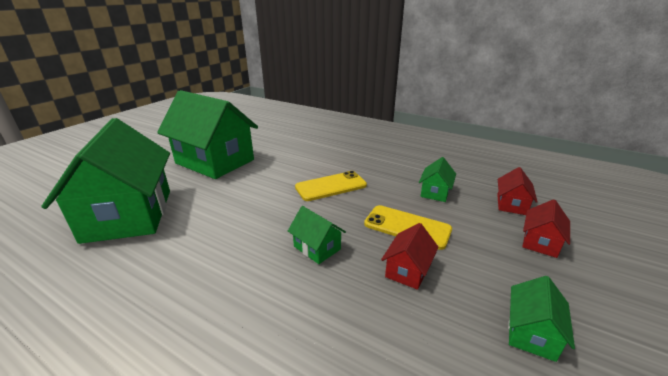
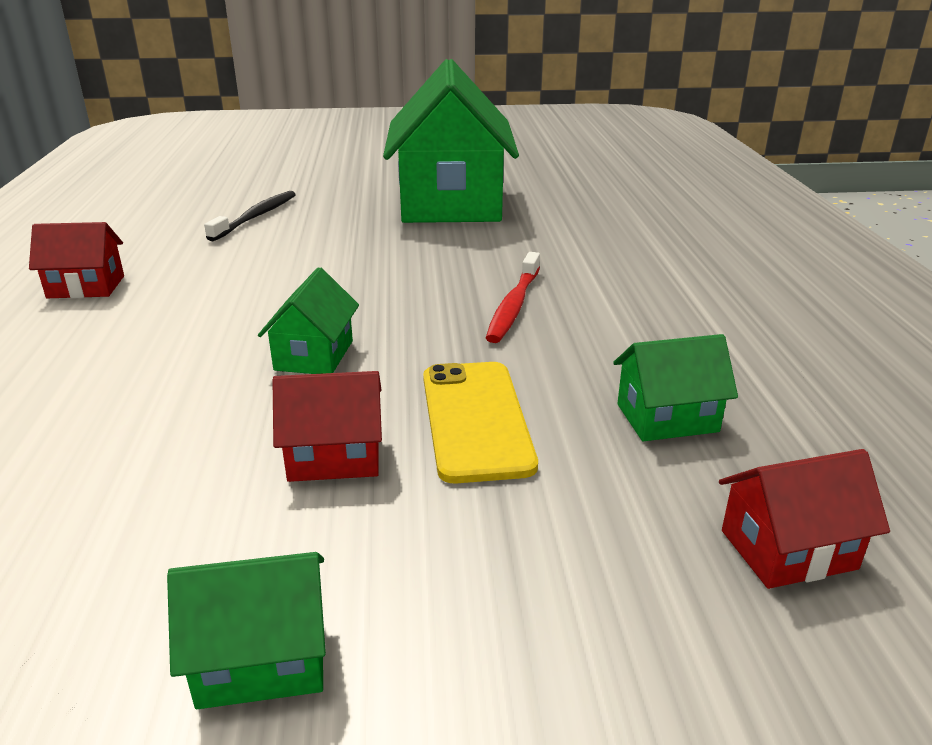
camera: 55 degrees right, 0 degrees up
(129, 215) = (256, 217): green house -> black toothbrush
(331, 186) = (513, 306): yellow phone -> red toothbrush
(540, 242) = (650, 634): red house -> red house (86, 287)

